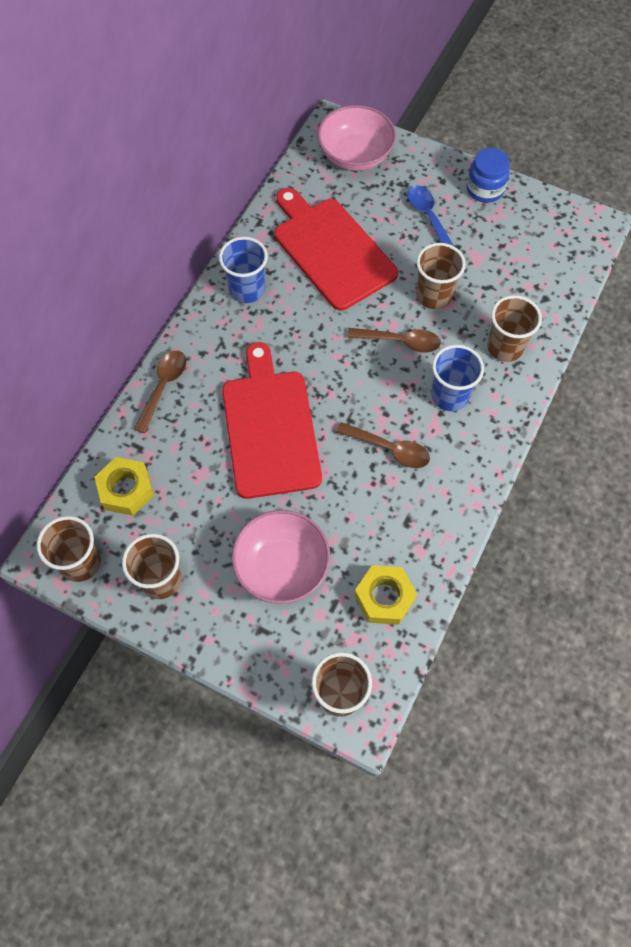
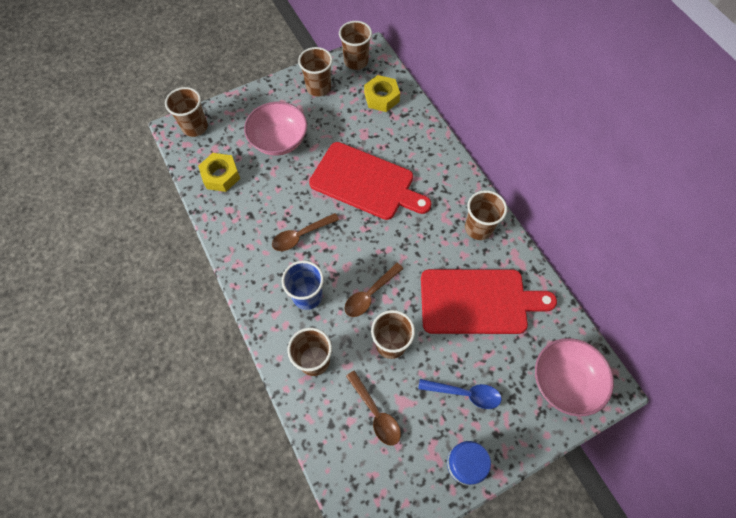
camera: 125 degrees right, 0 degrees up
(163, 387) = (435, 145): brown spoon -> brown spoon (376, 413)
(247, 289) = (478, 228): blue cup -> brown cup

